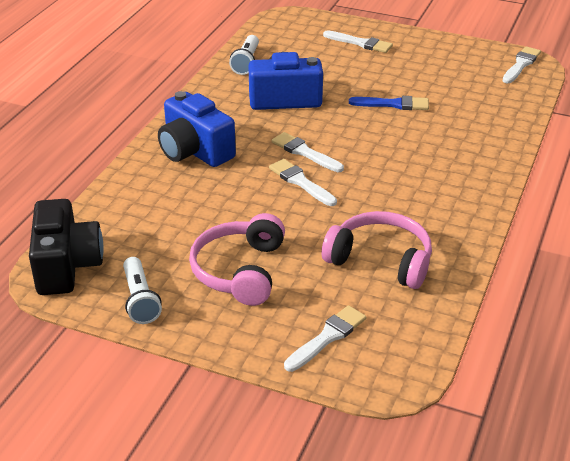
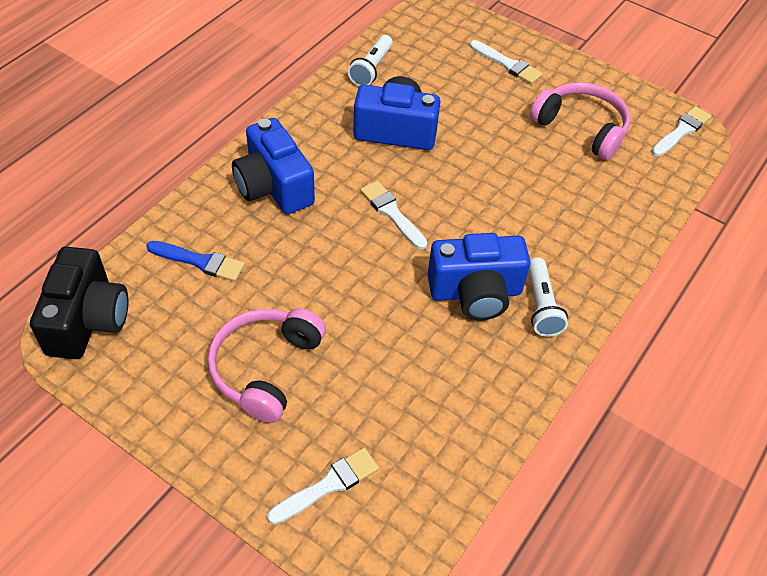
camera: 10 degrees right, 15 degrees up
(140, 300) = (148, 385): white flashlight -> white flashlight (541, 306)
(300, 182) = (373, 255): white brush -> none
(381, 260) = (423, 387): pink headphones -> pink headphones (581, 128)
(393, 104) = (514, 162): blue brush -> blue brush (200, 261)
(397, 192) = (475, 292): none -> blue camera

